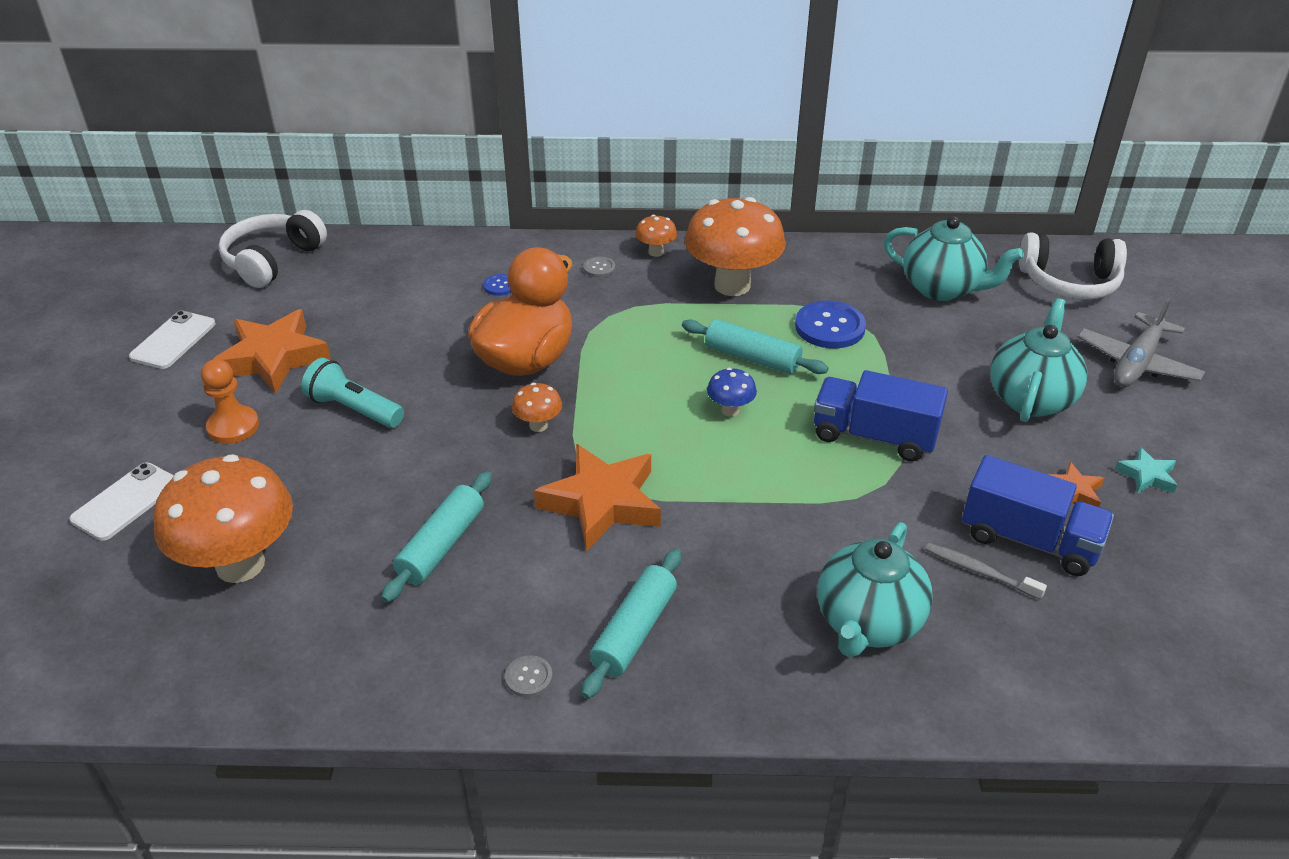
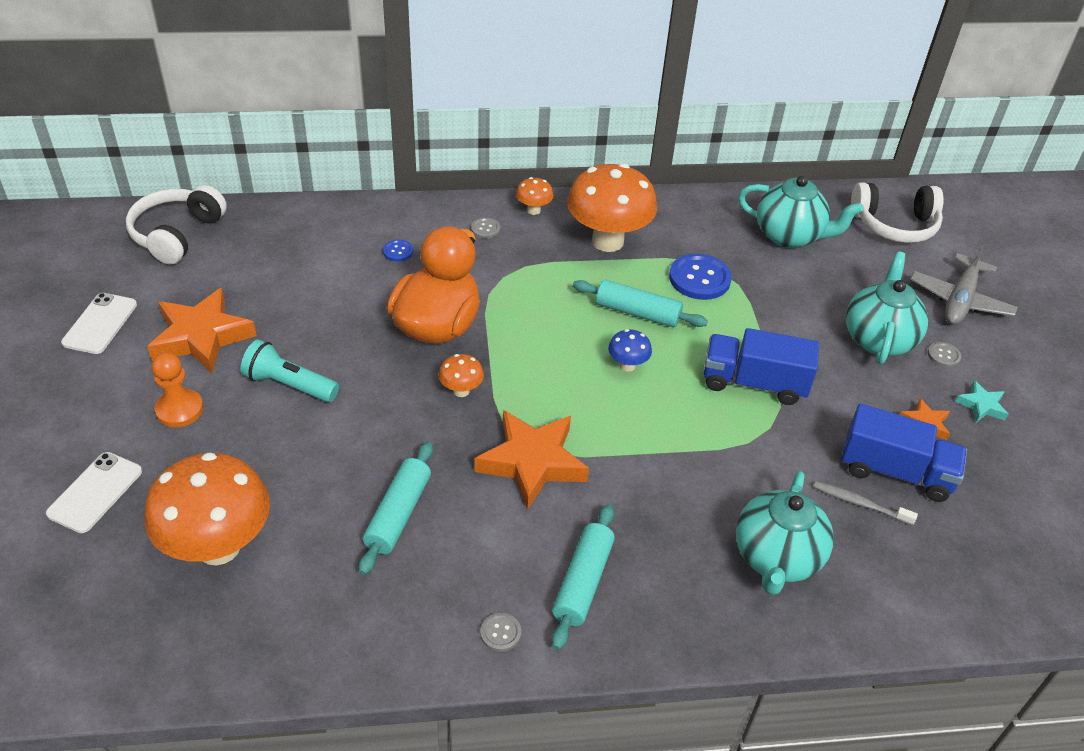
camera: 10 degrees left, 5 degrees up
(1108, 420) = (943, 355): none -> grey button

